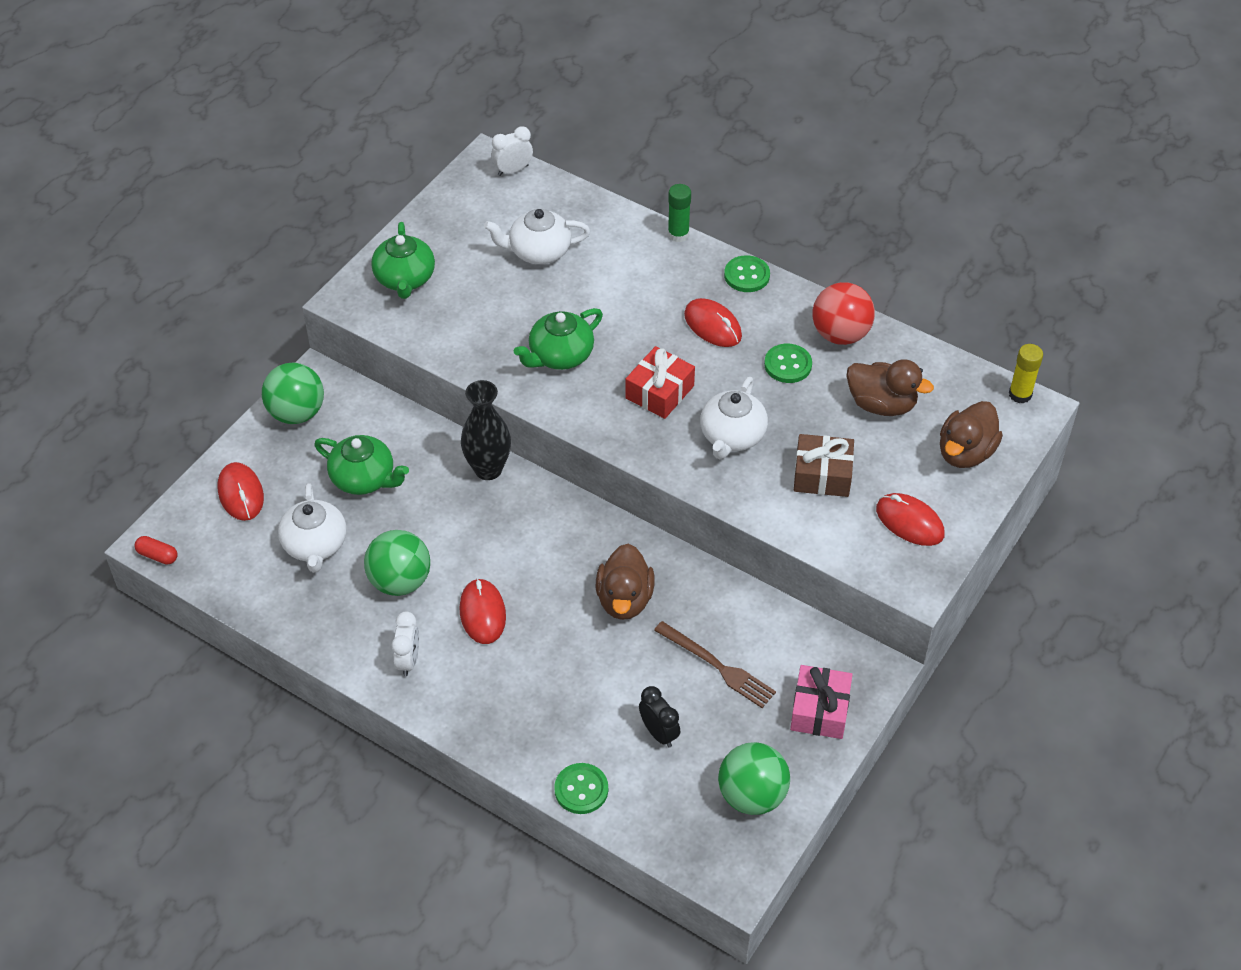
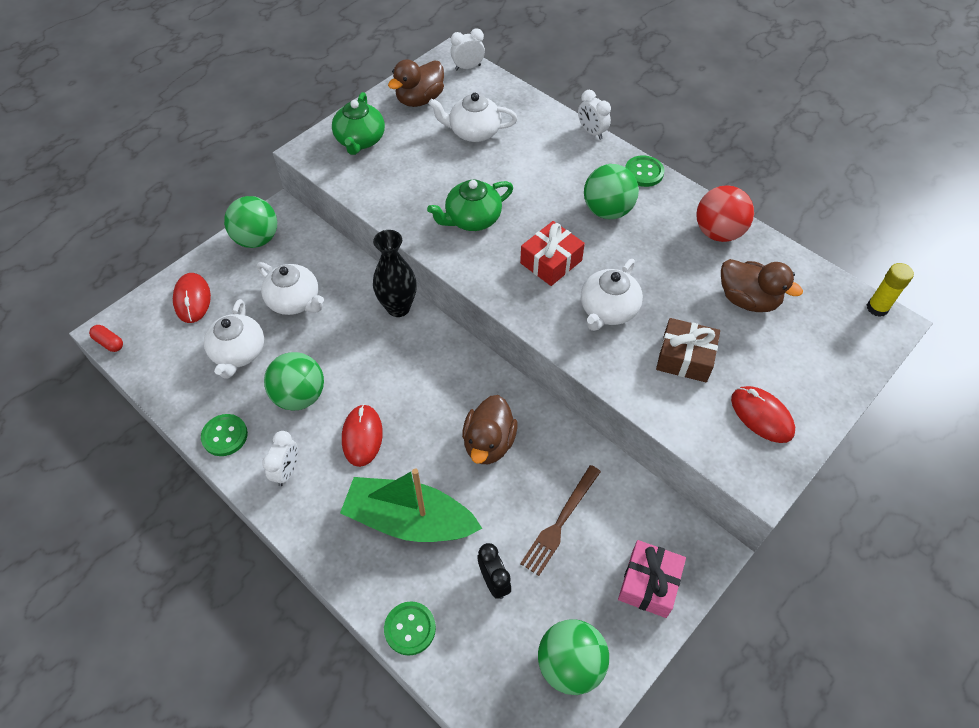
camera: 10 degrees right, 5 degrees up
(364, 478) = (295, 301): green teapot -> white teapot
(556, 689) = (409, 520): none -> green boat
(678, 234) = (591, 132): green glue stick -> white clock
(713, 325) = (607, 210): red mouse -> green ball
(717, 666) = (560, 522): brown fork -> brown fork turned 75 degrees clockwise
(788, 365) = (668, 253): green button -> green button (225, 436)
(965, 453) = (821, 356): brown duck -> brown duck (420, 99)

